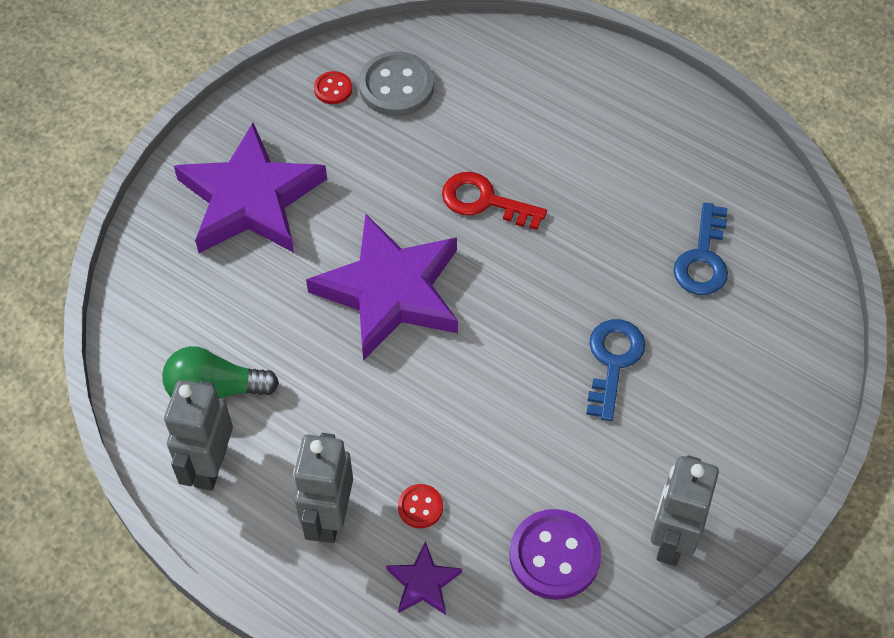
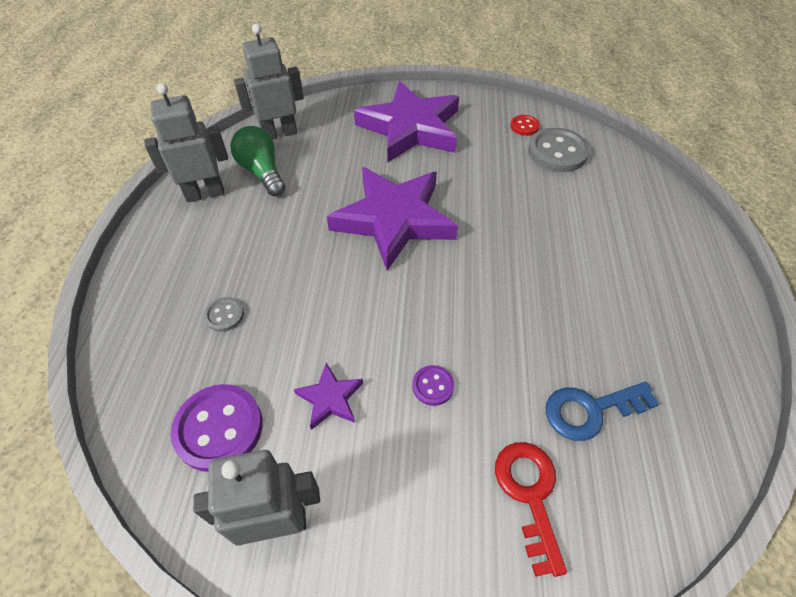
camera: 60 degrees right, 5 degrees down
(328, 517) = (192, 267): grey robot -> grey robot (279, 133)
(420, 507) = (224, 315): red button -> grey button
(423, 582) = (159, 346): purple star -> purple star (330, 398)
(484, 201) = (510, 236): red key -> red key (529, 494)
(613, 361) = (433, 386): blue key -> purple button

